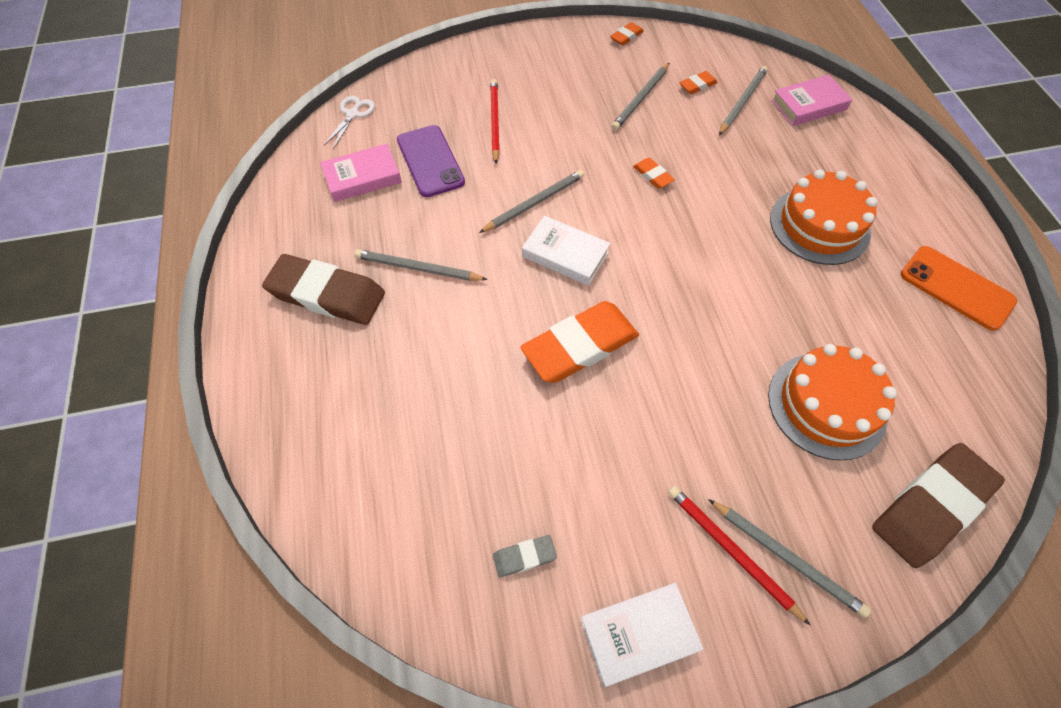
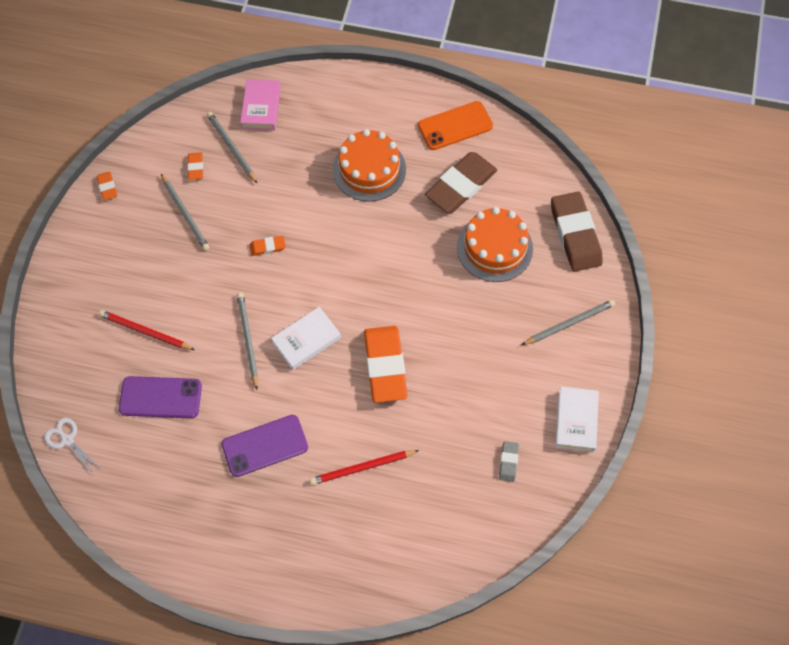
camera: 65 degrees left, 5 degrees up
(327, 294) = (254, 519): brown eraser -> brown eraser (461, 185)
(362, 177) = (148, 456): pink book -> none
(418, 268) = (265, 446): grey pencil -> purple phone
(732, 552) = (554, 349): red pencil -> red pencil (362, 467)

